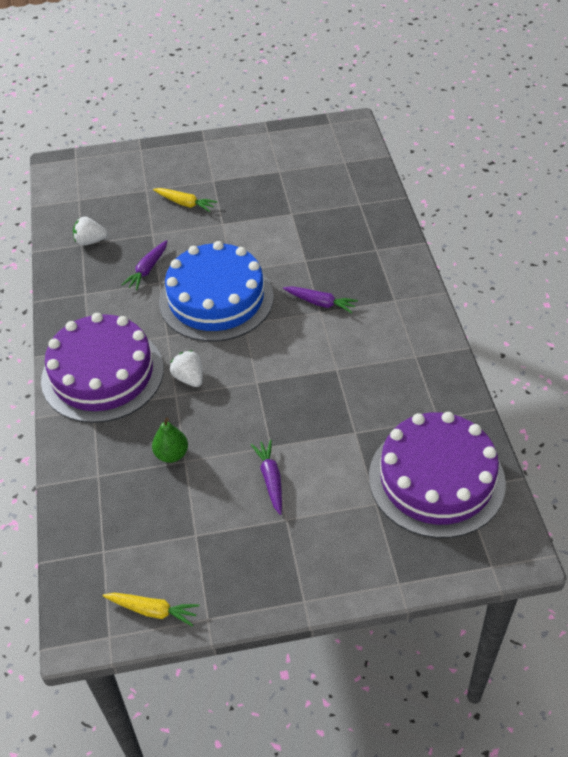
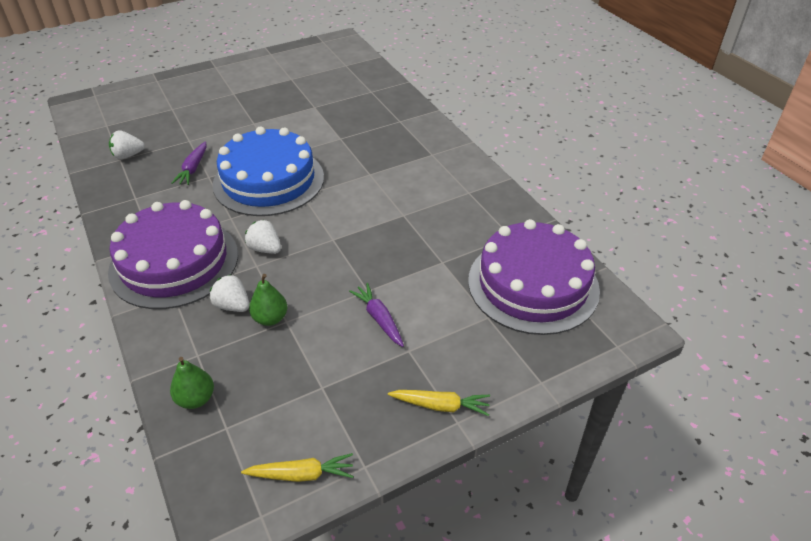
camera: 20 degrees left, 5 degrees down
(85, 517) = (196, 399): none -> green pear
(142, 433) = (232, 305): none -> white strawberry
(185, 203) = (213, 113): yellow carrot -> yellow carrot (440, 405)
(320, 303) = (367, 167): purple carrot -> none

